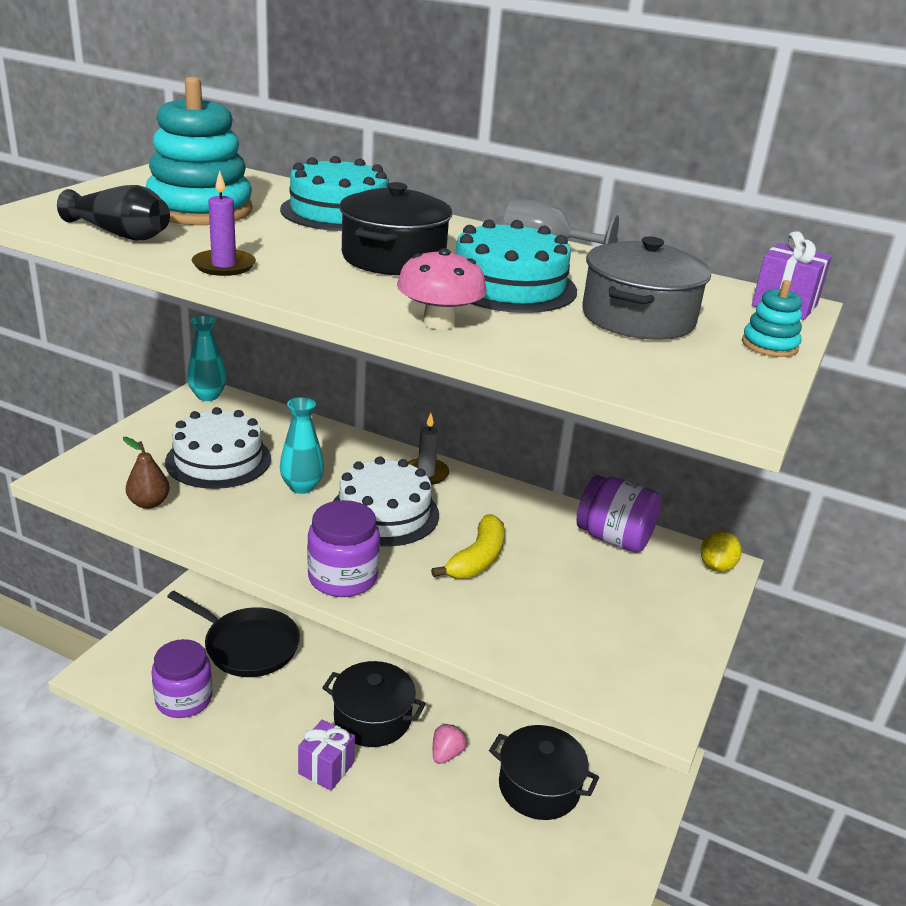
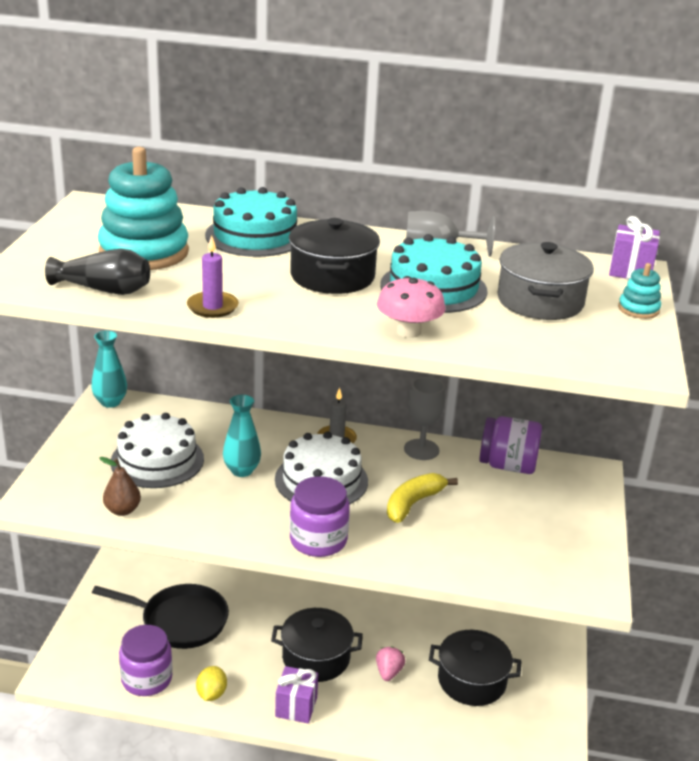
camera: 15 degrees left, 0 degrees up
(477, 559) = (413, 503): yellow banana -> yellow banana turned 150 degrees counterclockwise
(518, 502) = (421, 449): none -> grey goblet
(716, 566) = (591, 473): yellow lemon -> yellow lemon (211, 694)

